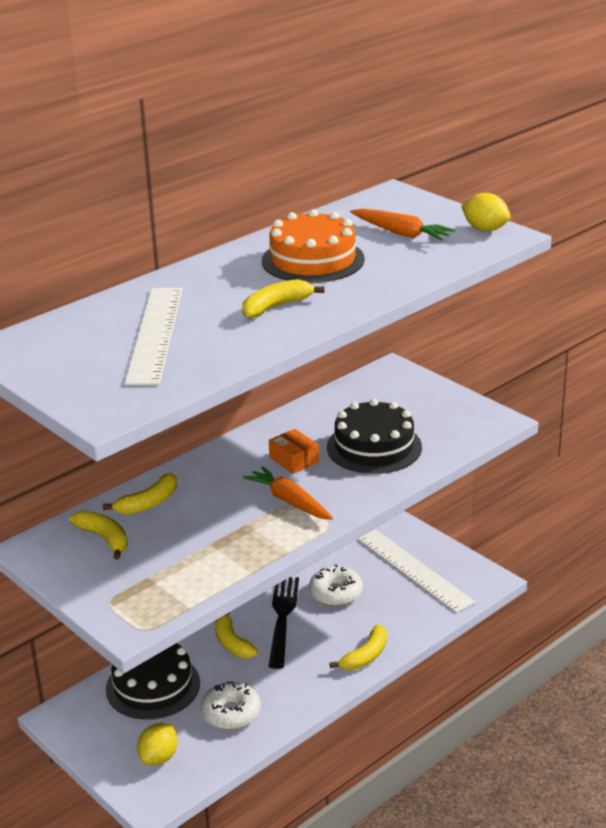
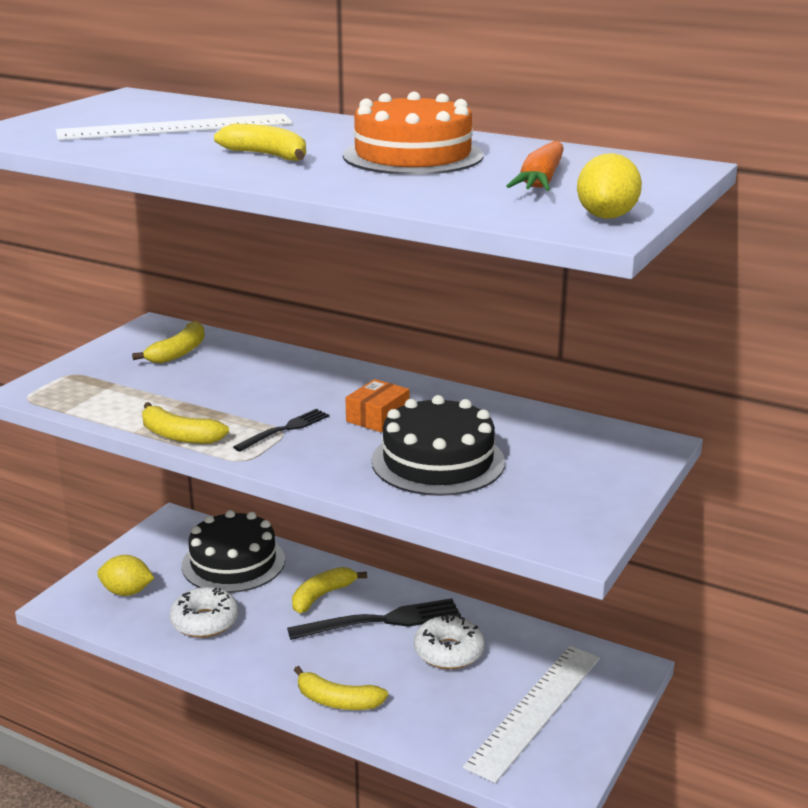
camera: 70 degrees right, 5 degrees down
(148, 503) = (250, 360): yellow banana -> yellow banana (179, 436)
(289, 501) = (285, 429): orange carrot -> black fork

